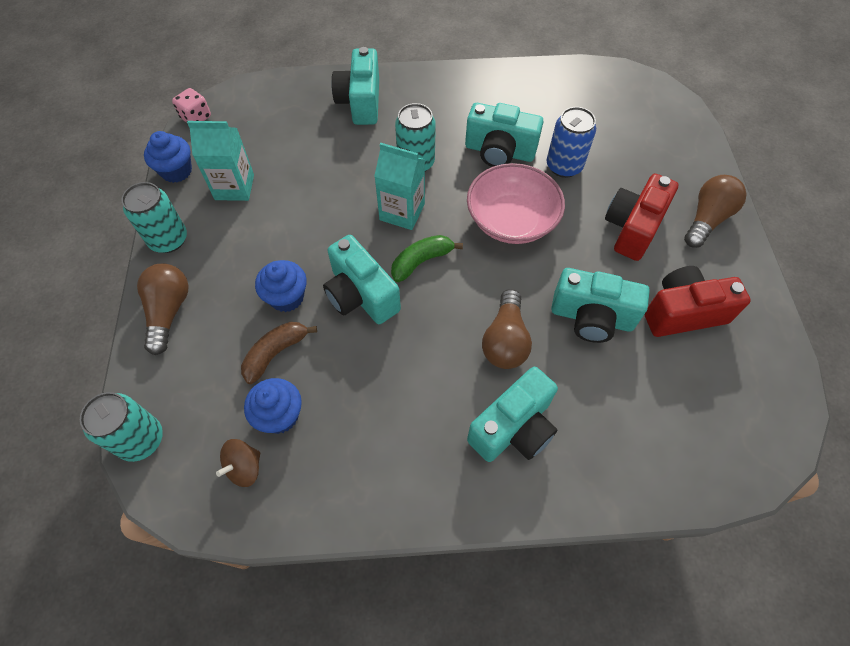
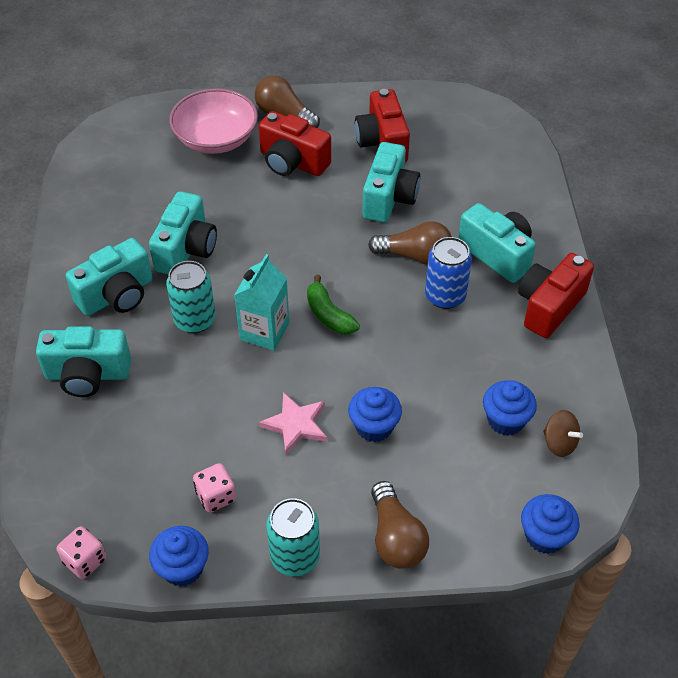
camera: 90 degrees left, 10 degrees down
(141, 439) = (545, 536): turquoise can -> blue cupcake
(169, 311) = (395, 538): brown light bulb -> brown light bulb turned 105 degrees counterclockwise
(234, 187) = (216, 496): turquoise carton -> pink dice
(275, 353) = (440, 430): brown banana -> none
(296, 237) = (296, 425): none -> pink star
(361, 295) = (370, 363): turquoise camera -> turquoise camera (117, 295)
(433, 480) = (549, 306): none -> red camera
(511, 220) = (279, 245): pink bowl -> pink bowl (216, 139)
(564, 166) = (212, 201): blue can -> blue can (445, 296)

